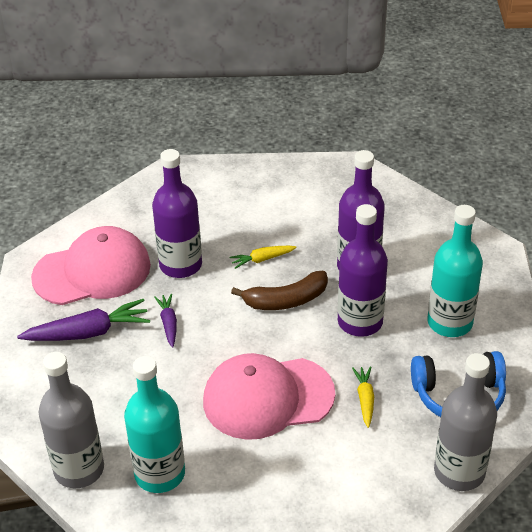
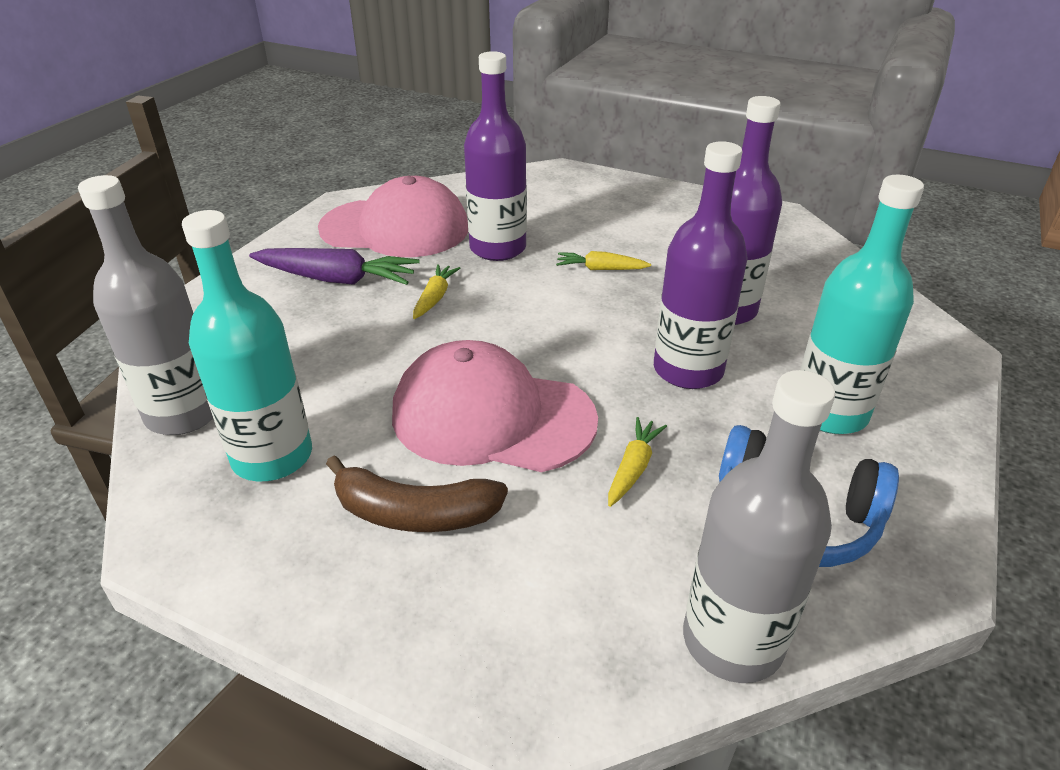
camera: 25 degrees right, 5 degrees down
(168, 324) = (434, 298): purple carrot -> yellow carrot
(286, 300) = (600, 317): brown banana -> brown banana (414, 513)

